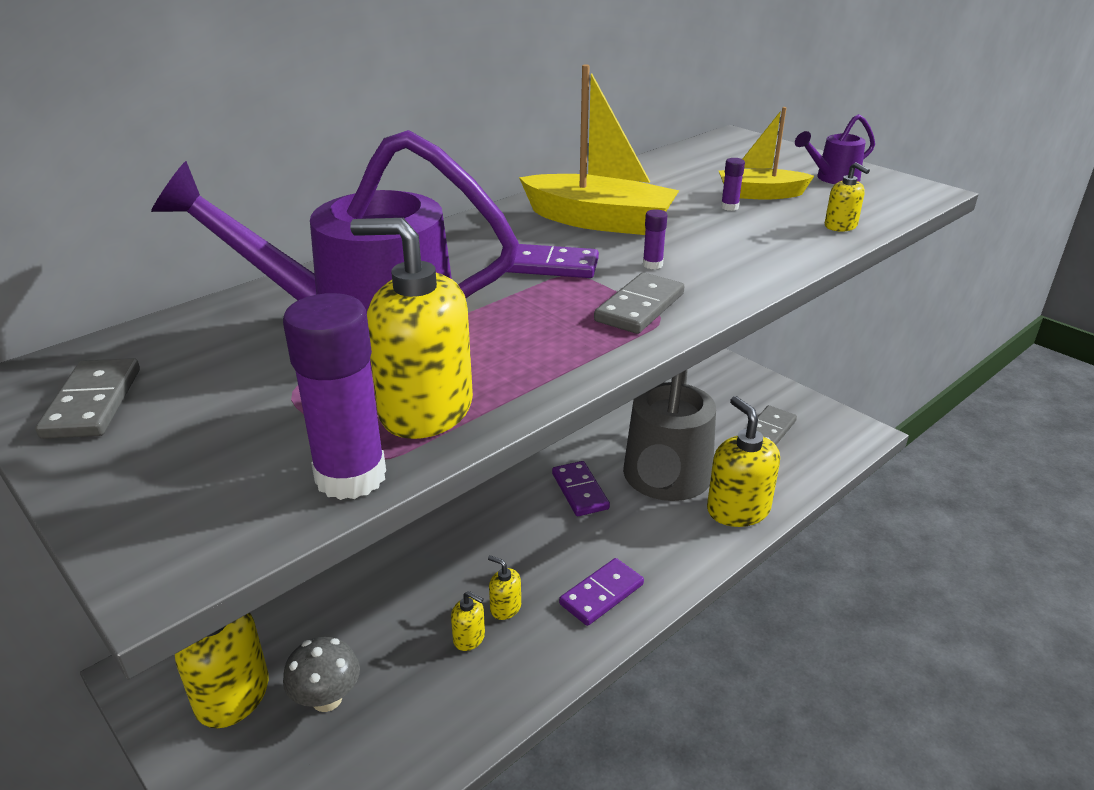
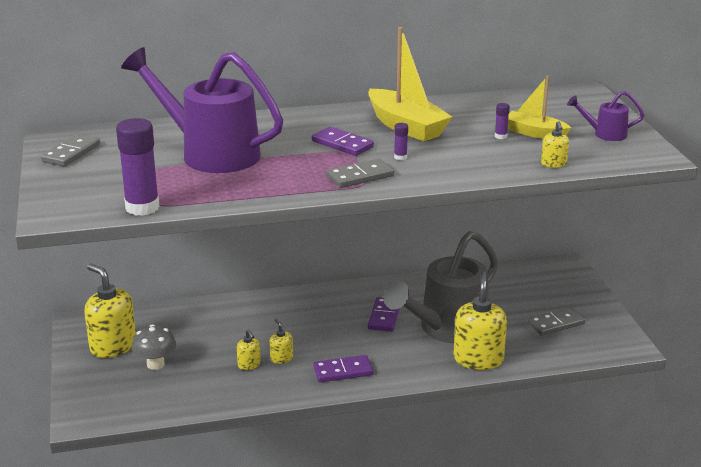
camera: 30 degrees right, 5 degrees down
(425, 410) = (199, 192): yellow soap dispenser -> none

